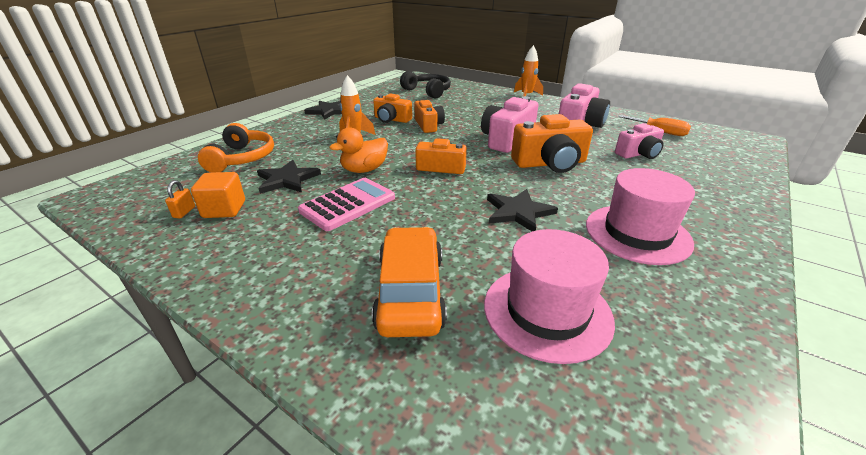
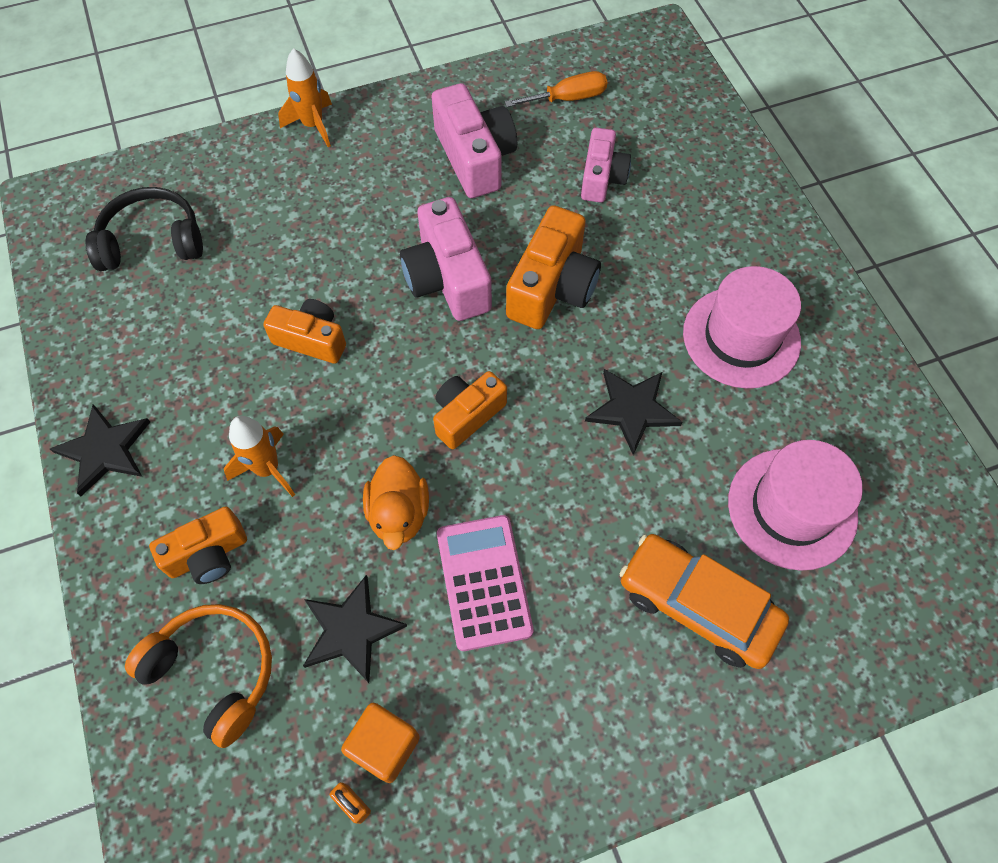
camera: 55 degrees left, 30 degrees up
(391, 119) = (238, 375): orange camera -> orange camera (208, 554)

